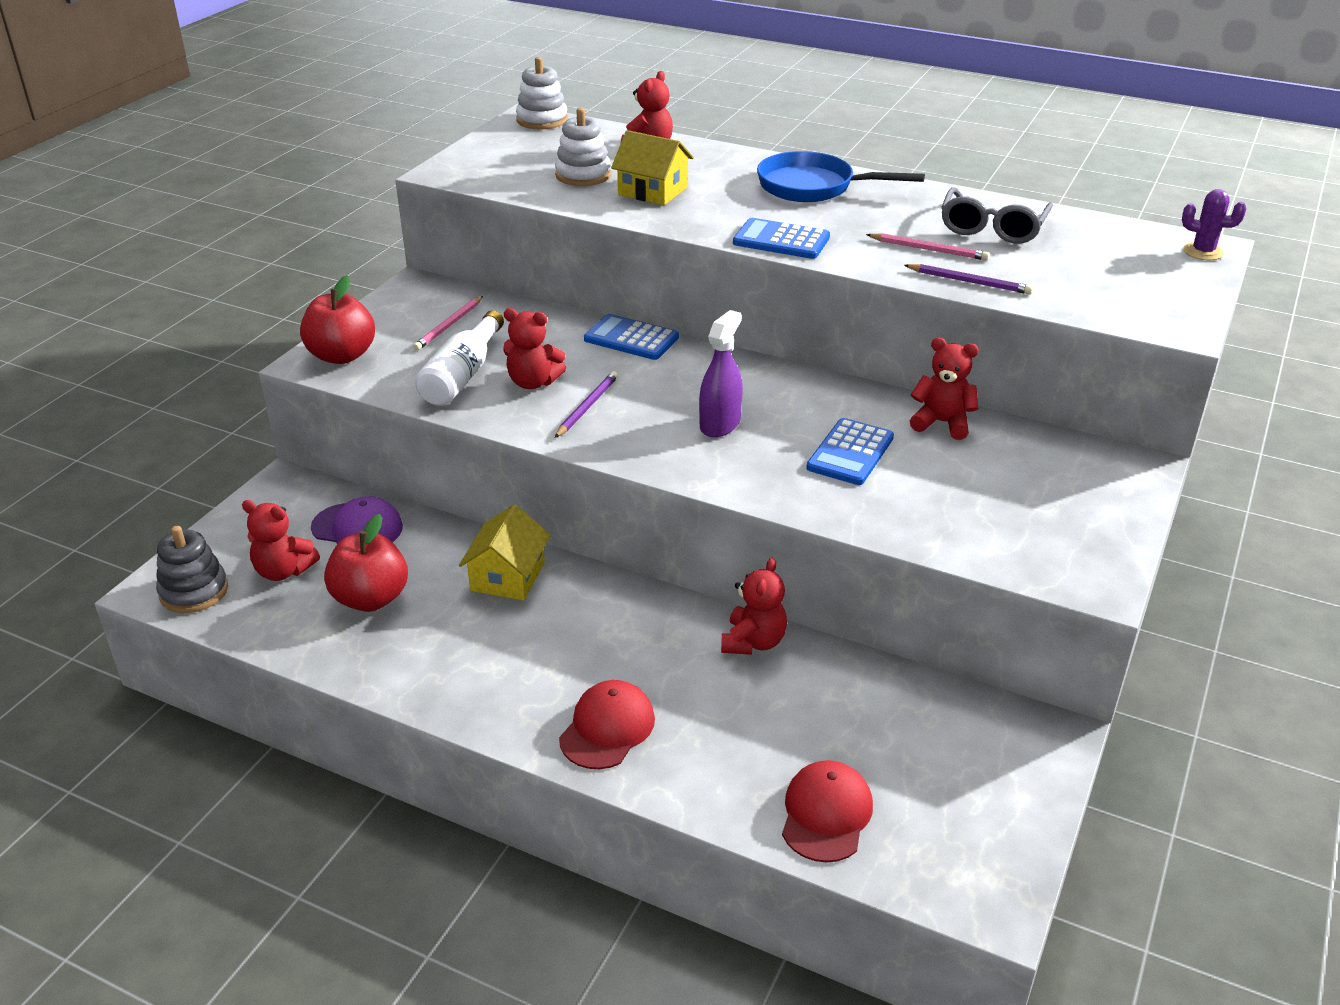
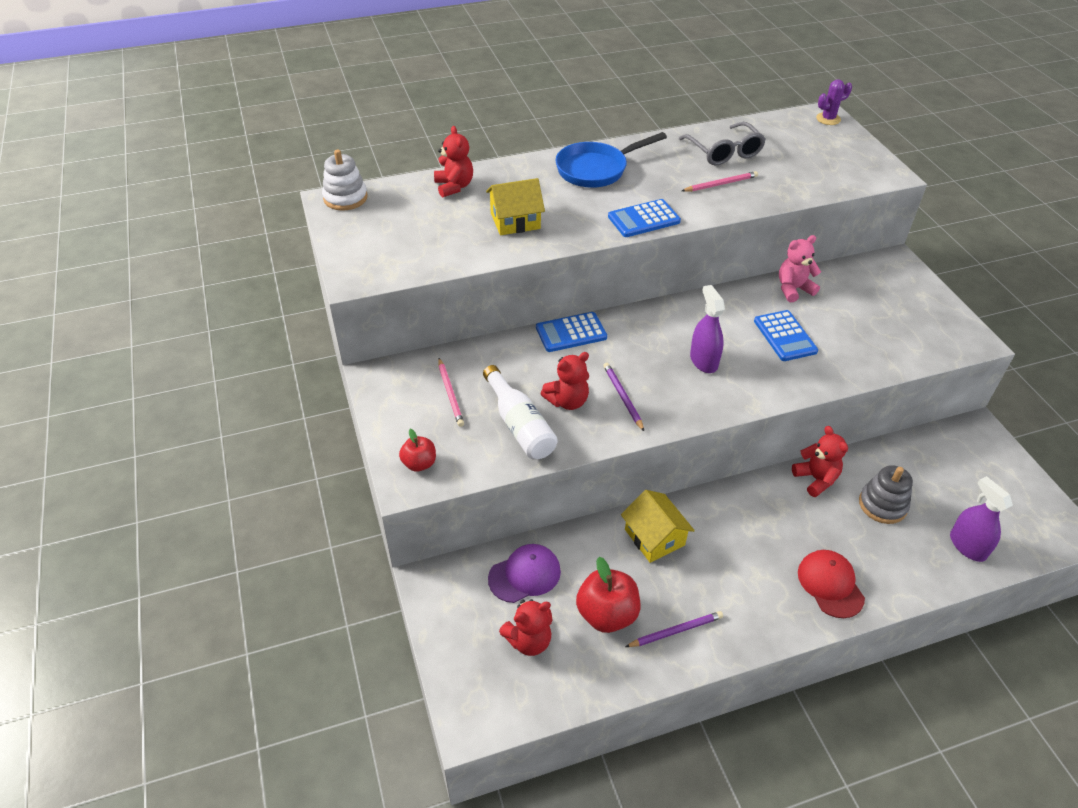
camera: 45 degrees left, 10 degrees up
(194, 591) = (497, 703): grey stacking toy -> grey stacking toy (882, 505)
(342, 356) = (419, 463): red apple -> red apple, size x0.58
(583, 175) = (452, 231): white stacking toy -> none
(826, 814) = (967, 546): red cap -> purple spray bottle
(942, 423) = (793, 289): red teddy bear -> pink teddy bear
(969, 282) = (771, 196): purple pencil -> purple pencil (676, 631)

